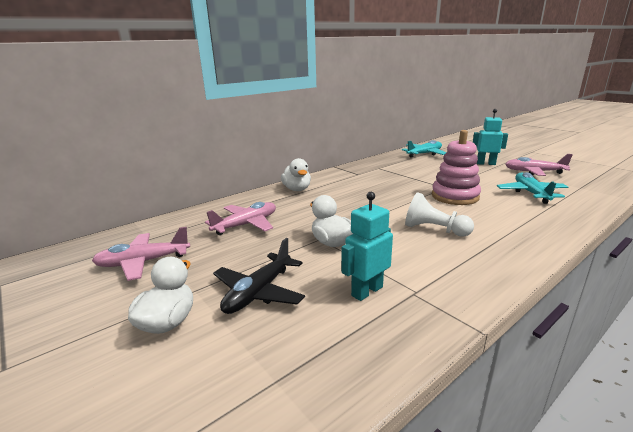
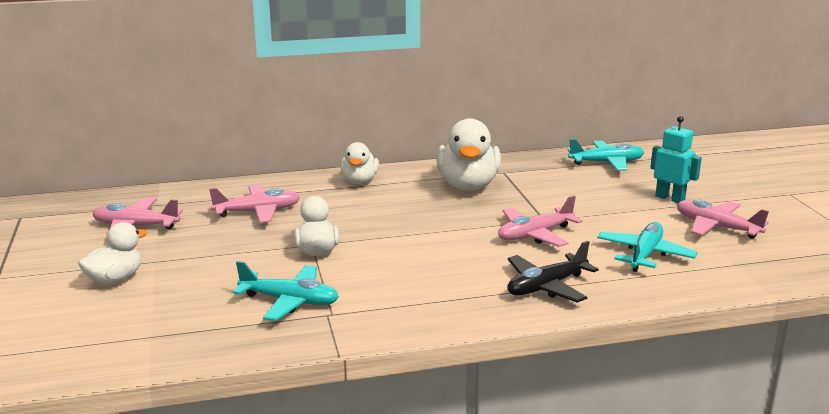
camera: 25 degrees right, 0 degrees up
(259, 292) = (202, 277): black plane -> black plane (546, 286)
(366, 291) = (290, 301): turquoise robot -> turquoise plane
(370, 178) = (468, 185): none -> white duck
(434, 230) = (441, 266): white pawn -> none
(455, 196) = (535, 235): pink stacking toy -> pink plane

